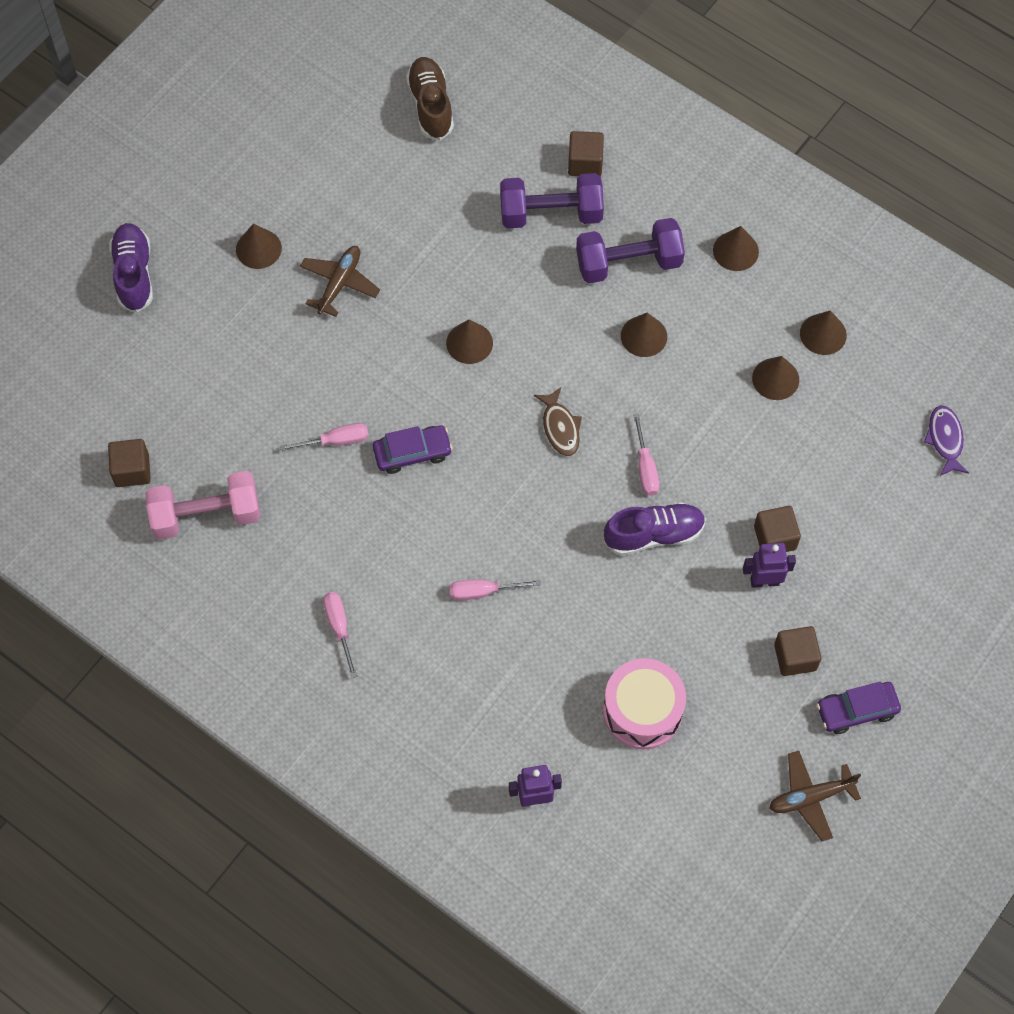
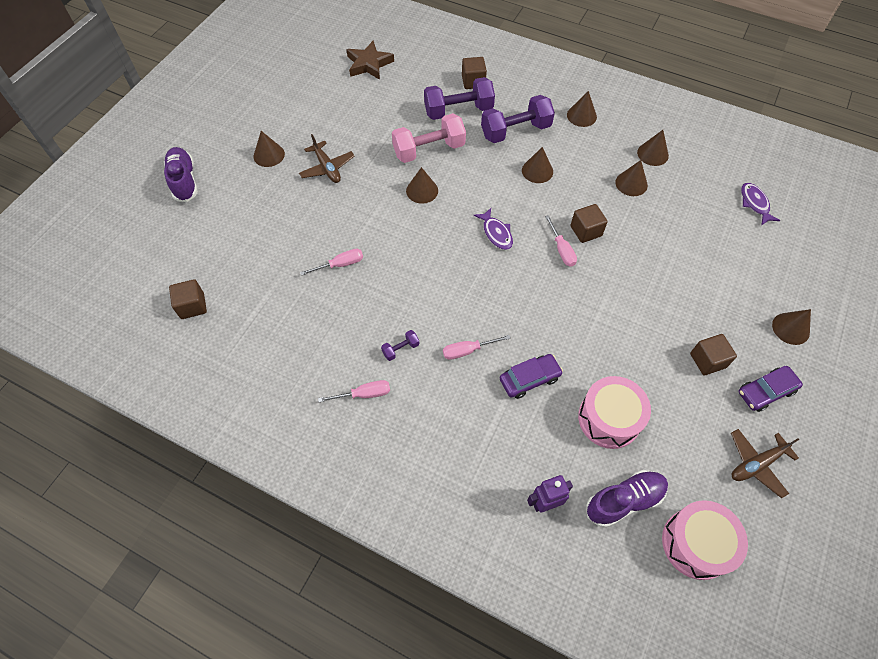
camera: 10 degrees left, 5 degrees down
(206, 515) = (251, 329): pink dumbbell -> pink dumbbell (429, 150)
(339, 283) = (327, 168): brown plane -> brown plane turned 135 degrees clockwise
(339, 627) = (364, 394): pink screwdriver -> pink screwdriver turned 105 degrees clockwise
(396, 575) = (400, 349): none -> purple dumbbell
(412, 453) = (396, 264): purple car -> purple car (529, 379)
(430, 106) = (369, 64): brown shoe -> brown star
(560, 427) = (496, 233): brown fish -> purple fish
(654, 534) = (580, 292): purple shoe -> purple shoe (624, 501)
(703, 875) = (696, 543): none -> pink drum
(764, 581) = (667, 311): purple robot -> none
(775, 538) = (665, 281): brown cube -> brown cube (586, 231)
(923, 632) = (790, 328): none -> brown cone

